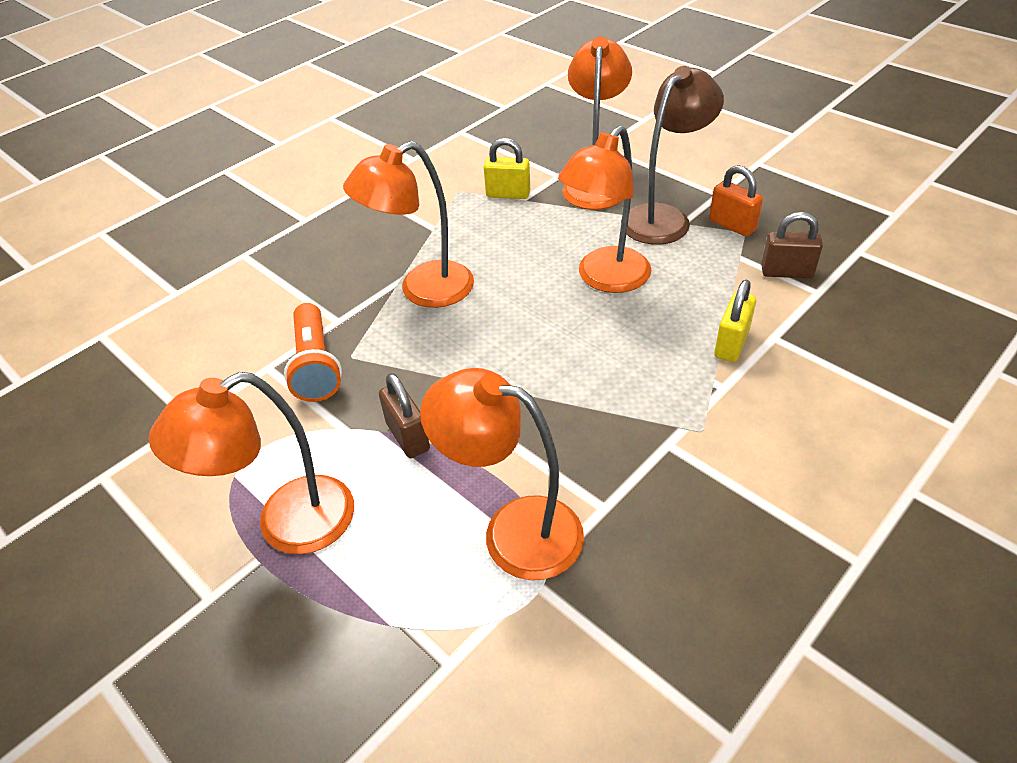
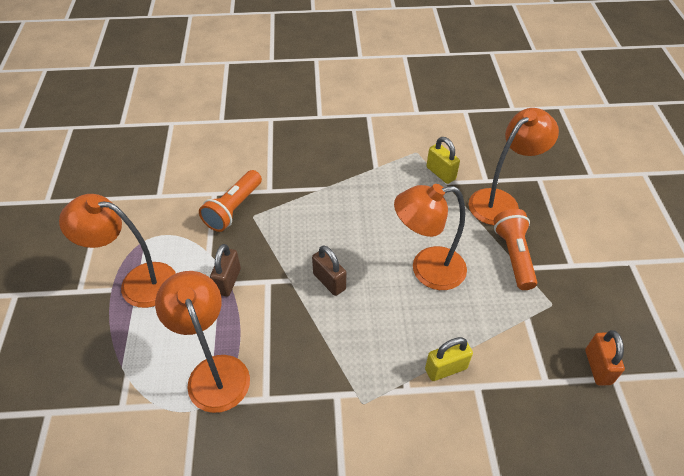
camera: 40 degrees right, 5 degrees up
(423, 290) = (326, 203): orange lamp -> none
(663, 217) = (513, 255): brown lamp -> orange flashlight
(732, 225) = (550, 293): orange padlock -> orange padlock (597, 367)
(786, 272) = (543, 352): brown padlock -> brown padlock (329, 281)

